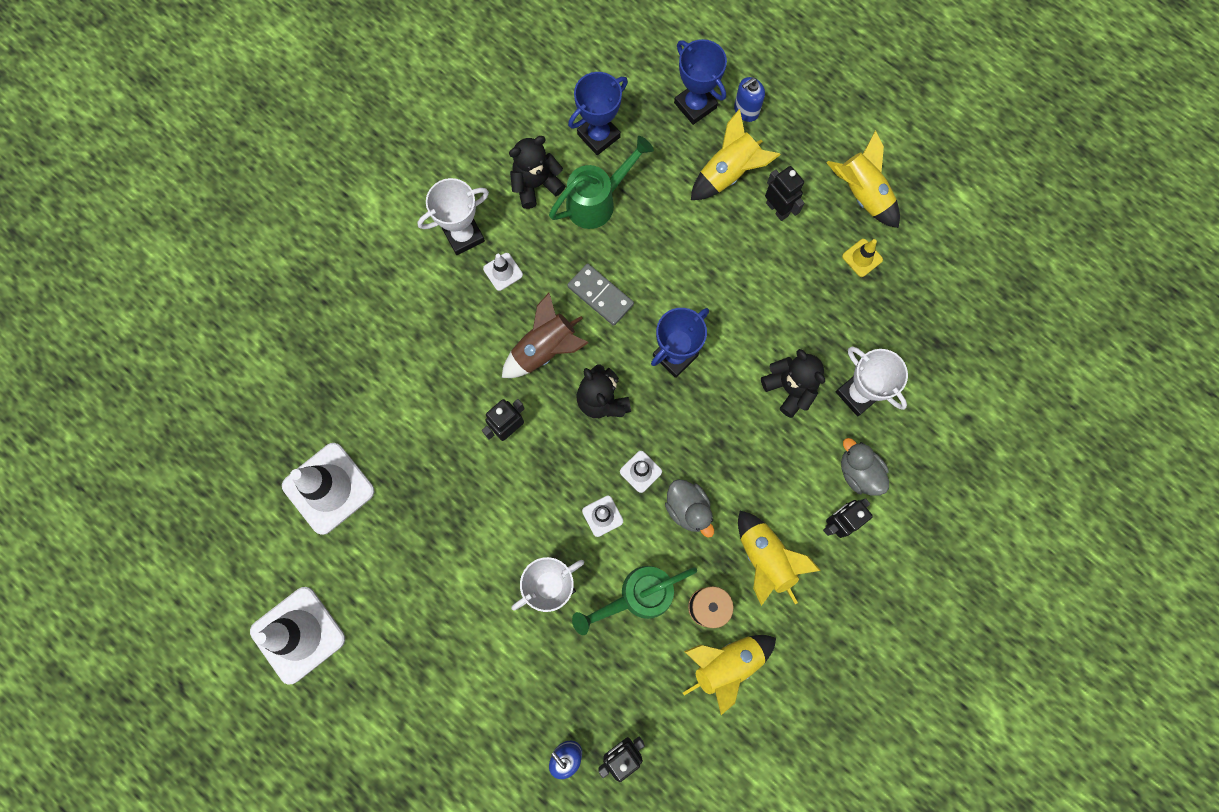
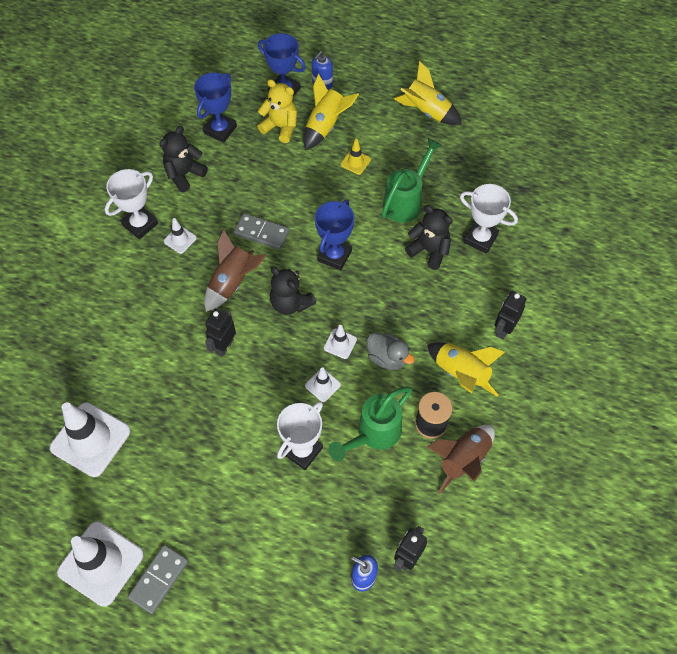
camera: 20 degrees left, 15 degrees down
(352, 675) = (158, 579): none -> grey domino
(598, 201) = (236, 171): green watering can -> green watering can (406, 201)
(673, 156) = (280, 127): none -> yellow teddy bear
(726, 663) = (463, 459): yellow rocket -> brown rocket
(777, 209) = (370, 138): black robot -> none
(859, 472) = (504, 290): grey duck -> none
(862, 258) = (444, 151): yellow traffic cone -> yellow traffic cone (355, 162)

